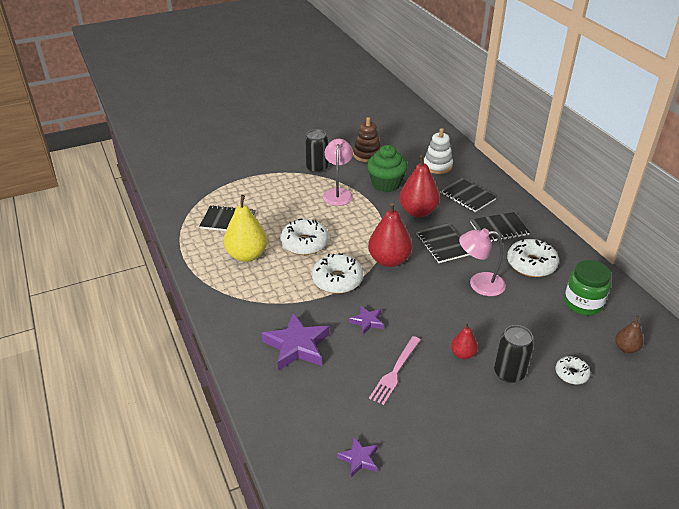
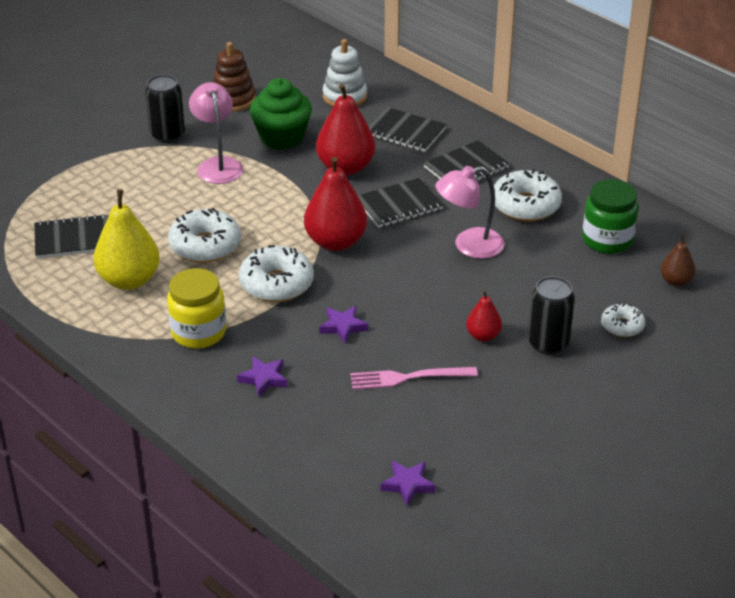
camera: 20 degrees left, 0 degrees up
(271, 301) = (198, 332): none -> yellow jar
(297, 346) = (263, 378): purple star -> purple star, size x0.53
(395, 372) = (407, 378): pink fork -> pink fork turned 75 degrees clockwise
(442, 244) = (399, 205): black notebook -> black notebook turned 75 degrees counterclockwise

